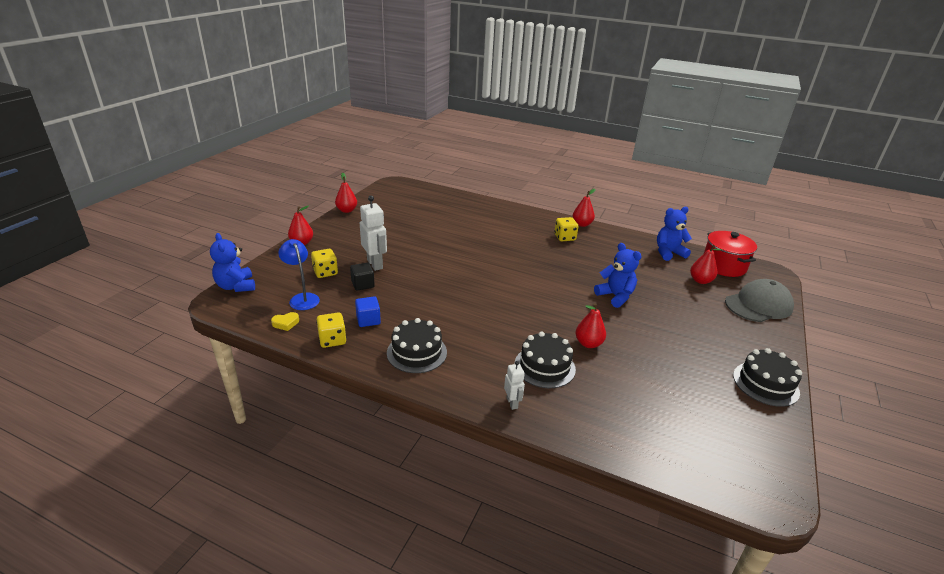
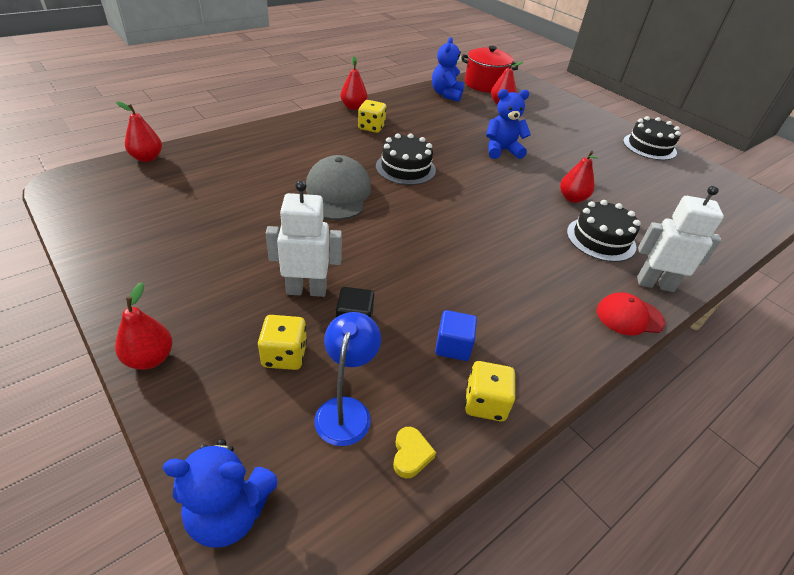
camera: 65 degrees left, 10 degrees up
(302, 298) = (346, 410): blue lamp -> blue lamp turned 105 degrees clockwise
(347, 210) = (93, 264): red pear -> red pear (147, 158)
(417, 352) = (546, 323): black cake -> black cake (405, 168)
(457, 391) = (629, 316): none -> red cap
(512, 403) = (655, 284): white robot -> white robot, size x1.84
(758, 305) = (549, 100): grey cap -> grey cap (337, 193)

